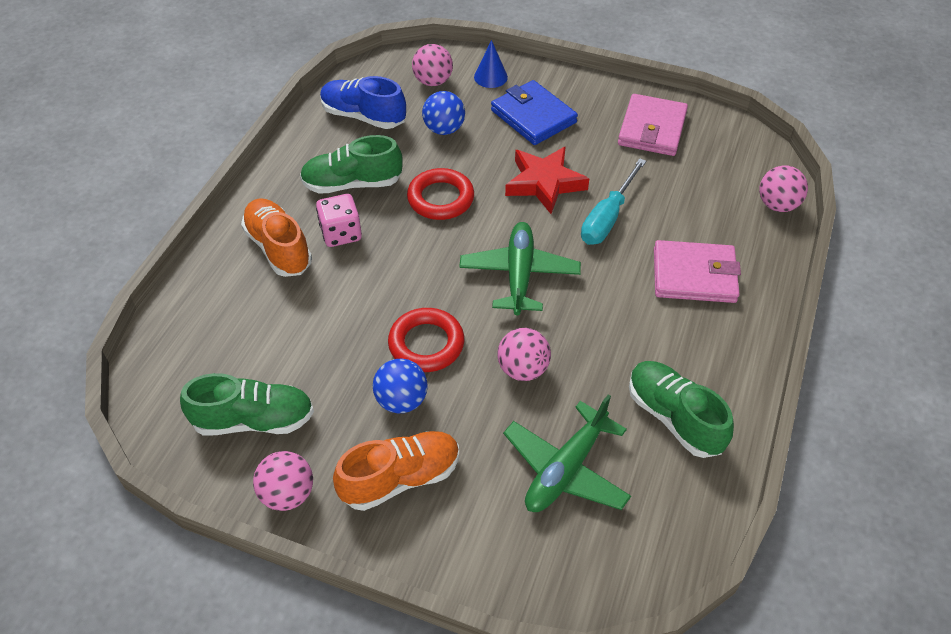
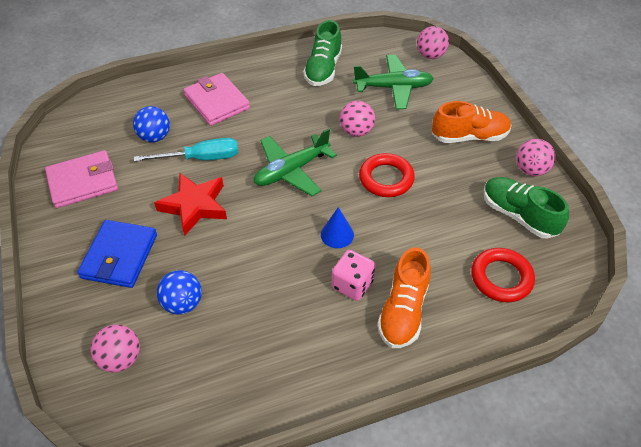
camera: 130 degrees left, 0 degrees up
(352, 184) = (299, 317): green shoe -> none
(363, 116) = (213, 375): blue shoe -> none
(400, 478) = (469, 136): orange shoe -> orange shoe turned 150 degrees clockwise
(401, 400) = (431, 164): blue ball -> blue ball (155, 137)
(440, 198) = (263, 252): red ring -> red ring (501, 278)
(490, 77) = (83, 319): blue cone -> blue cone (337, 234)
(777, 205) = (121, 95): pink ball -> pink ball (430, 55)

